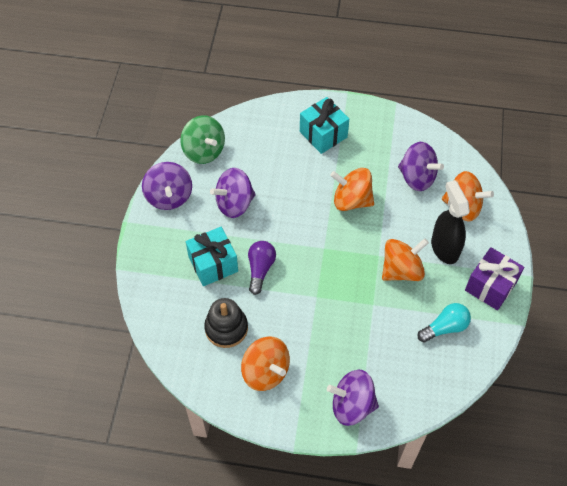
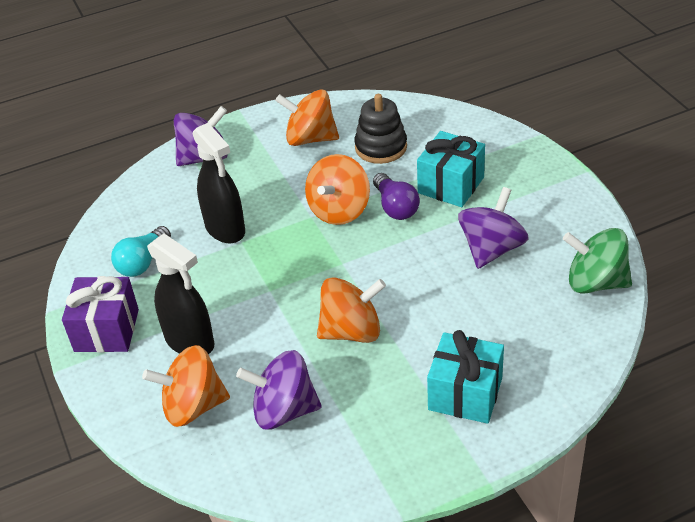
camera: 150 degrees right, 15 degrees down
(169, 196) = (573, 215): purple spinning top -> none
(377, 322) = (225, 229): none -> black spray bottle
(401, 270) = (230, 290): orange spinning top -> orange spinning top (339, 210)

